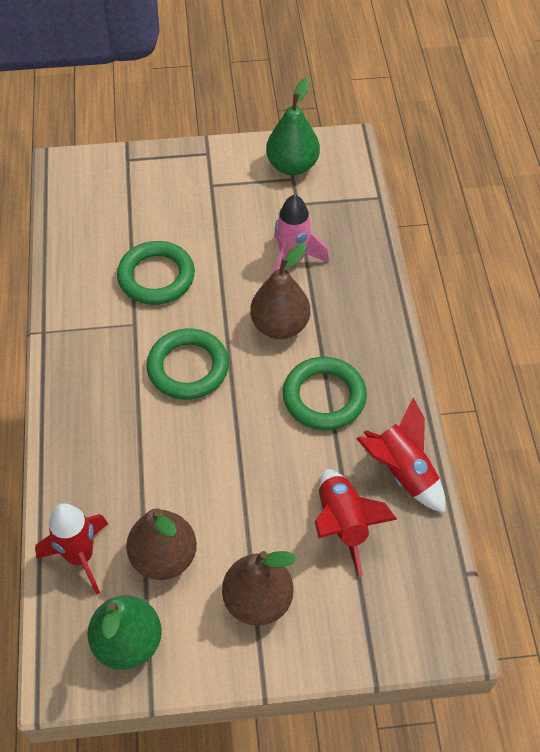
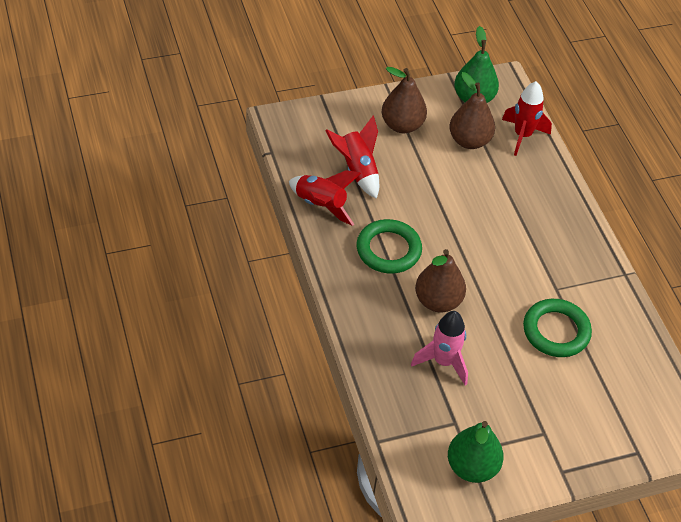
camera: 165 degrees right, 5 degrees down
(188, 368) = (499, 259): green ring -> none

